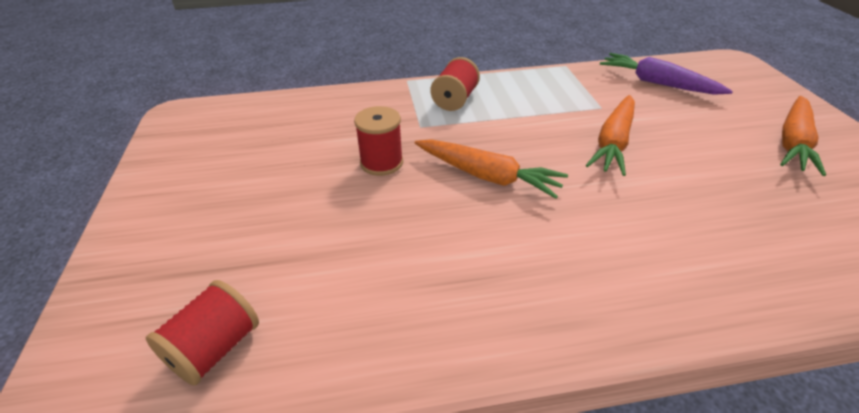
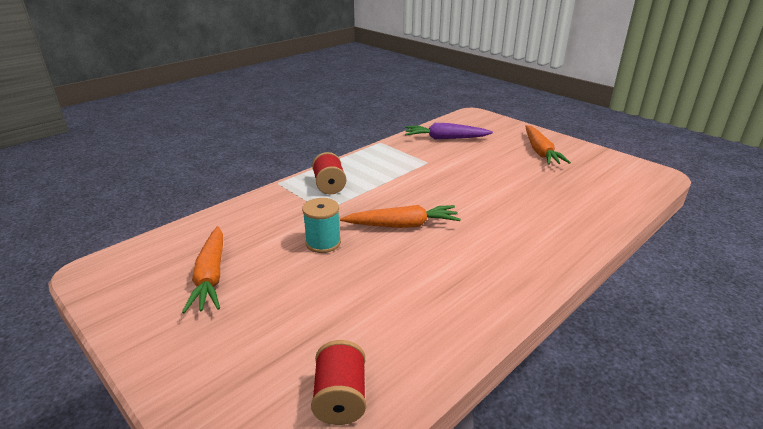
camera: 35 degrees left, 10 degrees down
(381, 163) = (323, 243): red spool -> turquoise spool
(613, 143) = (455, 181): orange carrot -> orange carrot (211, 276)

